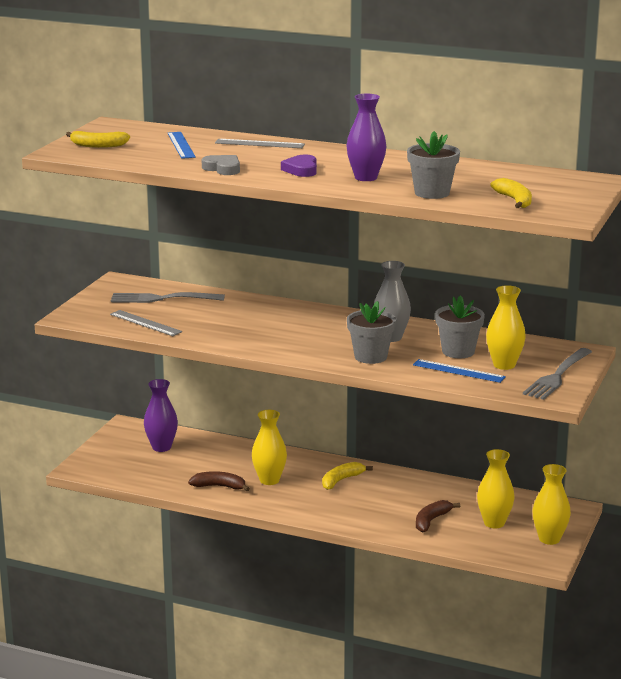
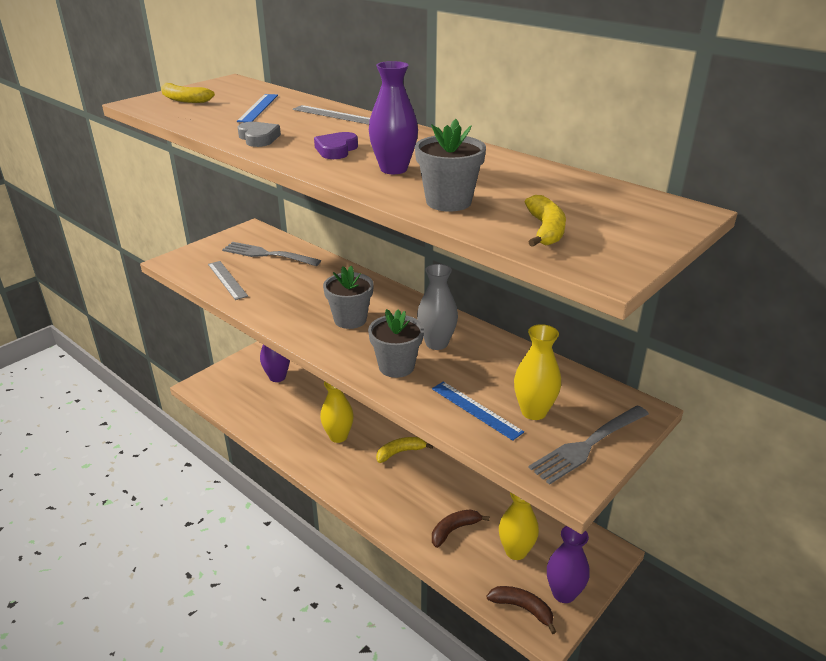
camera: 20 degrees right, 10 degrees up
(219, 486) = (292, 433): brown banana -> brown banana (522, 608)
(458, 351) = (494, 379): grey flower pot -> grey flower pot (350, 320)
(549, 539) = (563, 593): yellow vase -> purple vase

